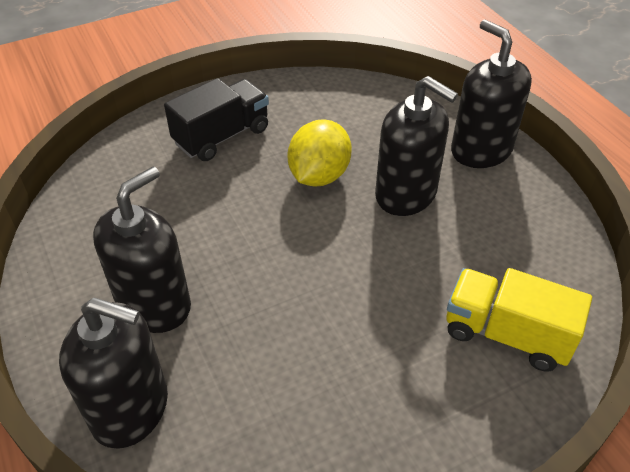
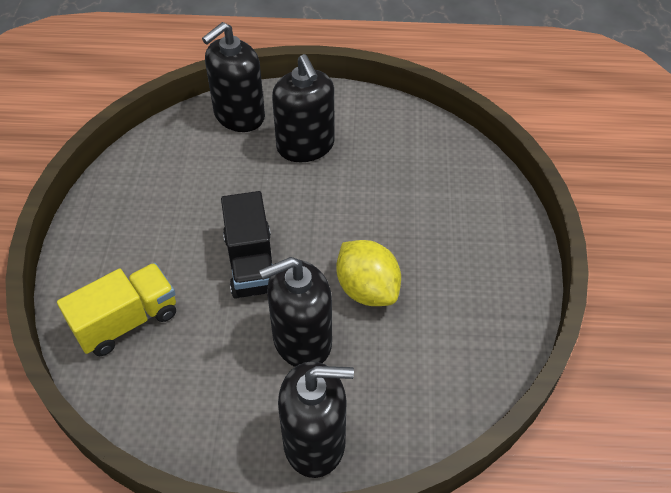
camera: 120 degrees right, 5 degrees up
(222, 136) = (463, 243): black truck -> black truck (251, 263)

